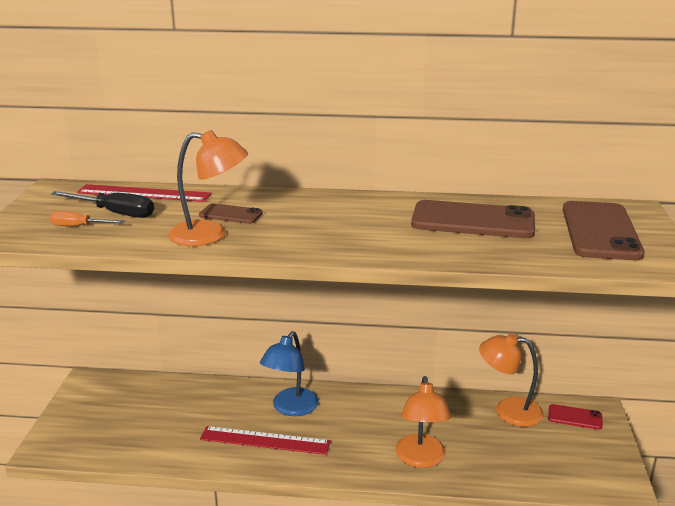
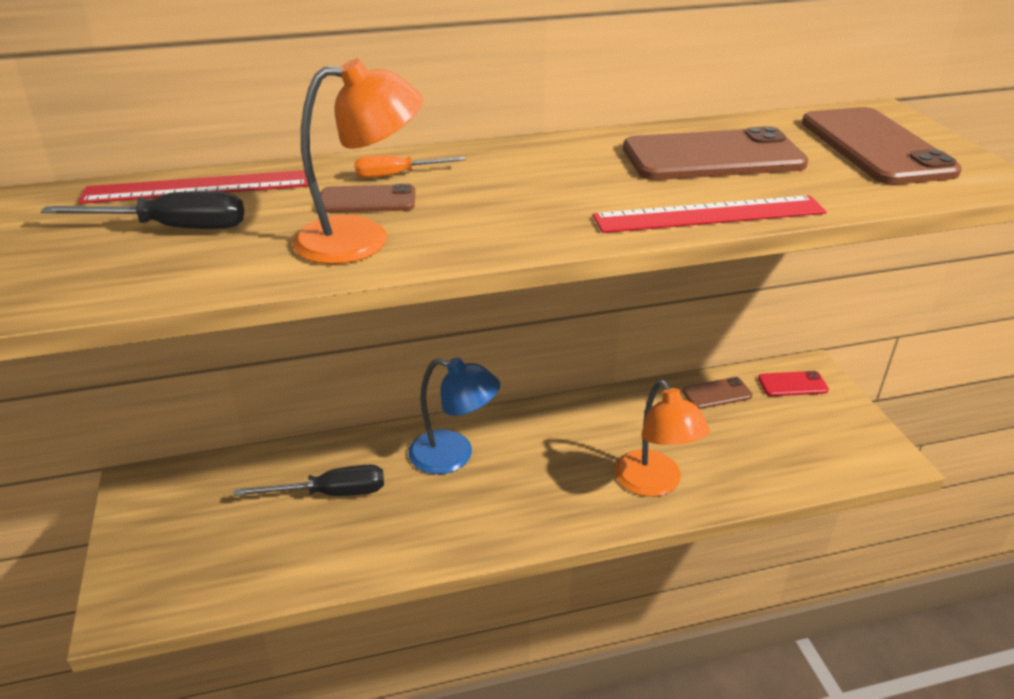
camera: 20 degrees left, 10 degrees up
(79, 226) = (125, 261): orange screwdriver -> orange screwdriver (397, 175)
(199, 412) = (331, 493): none -> black screwdriver
(265, 440) = (444, 511): red ruler -> red ruler (709, 215)
(290, 408) = (453, 456): blue lamp -> blue lamp turned 75 degrees counterclockwise
(508, 410) = (717, 393): orange lamp -> brown phone

